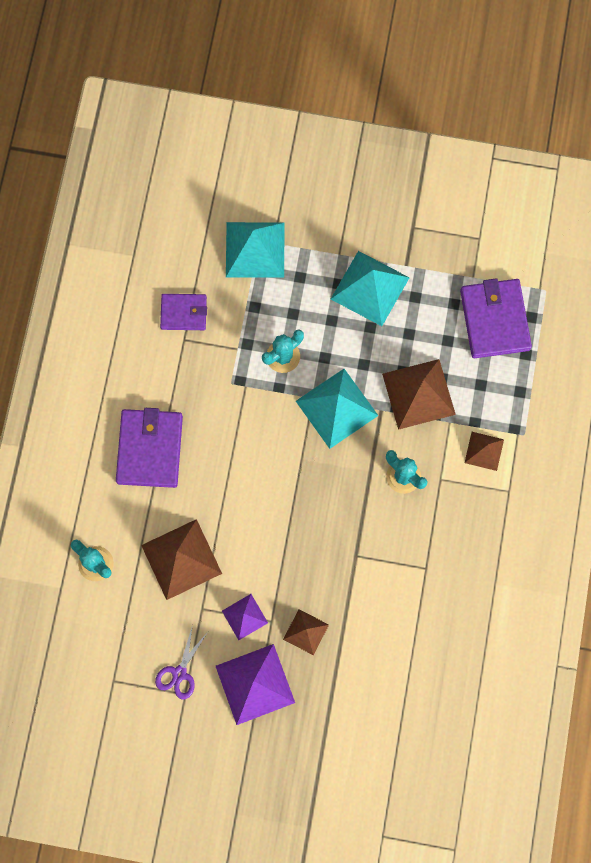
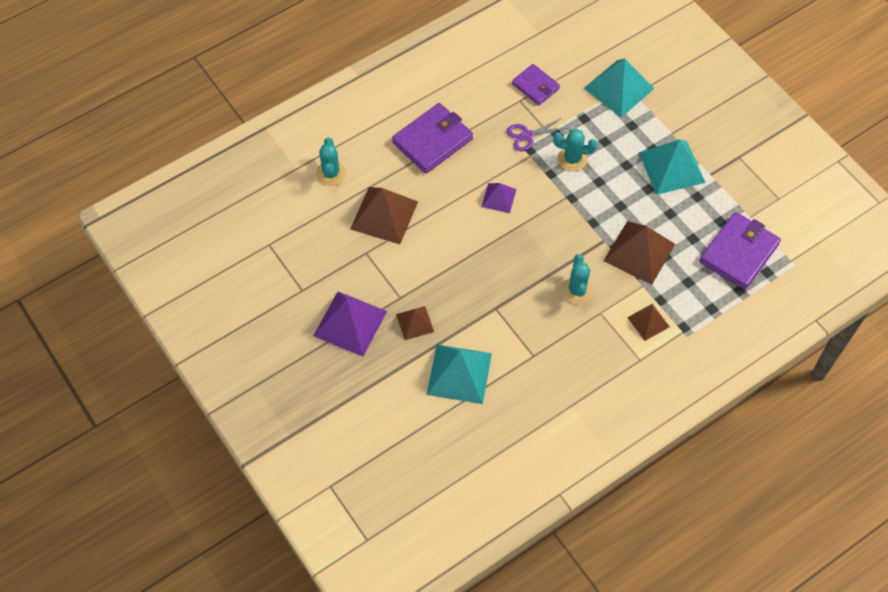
camera: 45 degrees right, 15 degrees down
(179, 673) = (311, 275): purple scissors -> purple scissors (527, 135)
(244, 616) = (386, 280): purple pyramid -> purple pyramid (498, 198)
(336, 408) = (575, 215): turquoise pyramid -> turquoise pyramid (459, 373)

